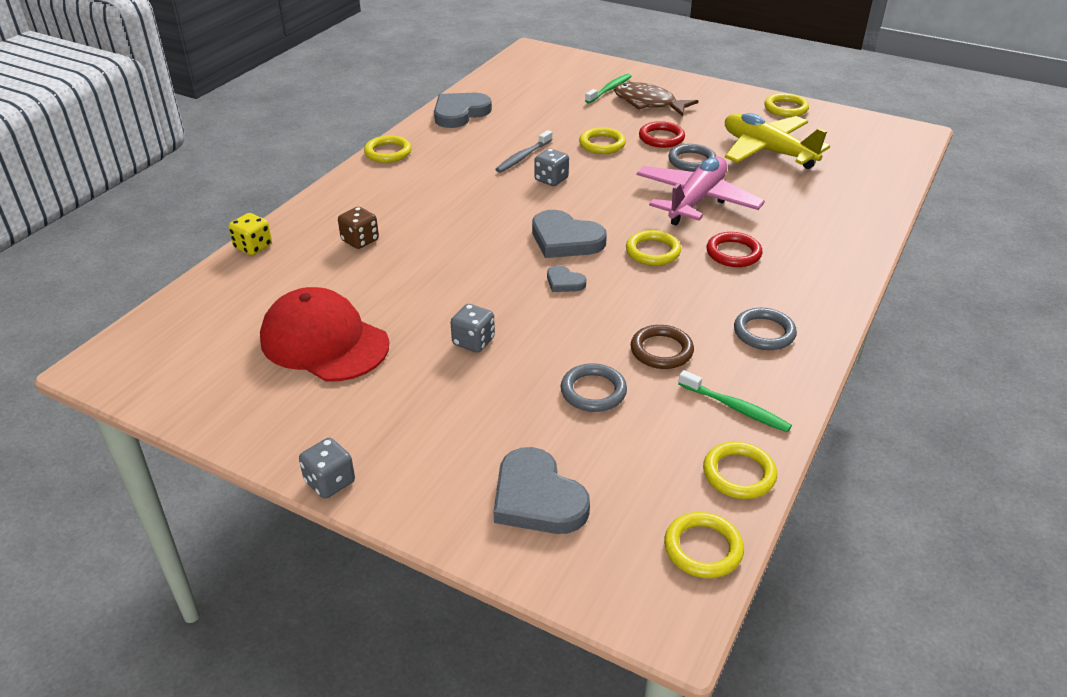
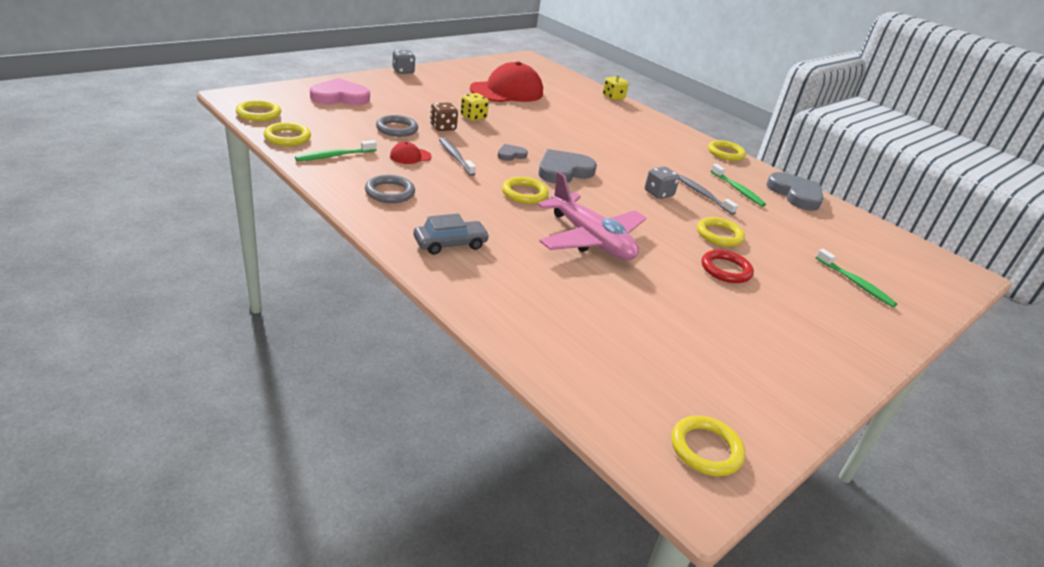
camera: 105 degrees right, 5 degrees down
(360, 240) = (604, 119): brown dice -> brown dice (443, 127)
(473, 341) = (473, 117): grey dice -> yellow dice
(486, 141) = (738, 190): none -> green toothbrush
(537, 498) = (340, 97): grey heart -> pink heart
(621, 318) = (455, 157): none -> grey toothbrush
(648, 103) = (817, 294): brown fish -> none
(661, 350) = (410, 156): brown ring -> red cap
(692, 161) = (668, 267): grey ring -> none
(733, 253) = (496, 222): red ring -> none
(767, 151) = (676, 322): yellow plane -> none
(785, 108) = (797, 393): yellow ring -> yellow ring (706, 449)
(805, 267) = (450, 244): none -> grey car

